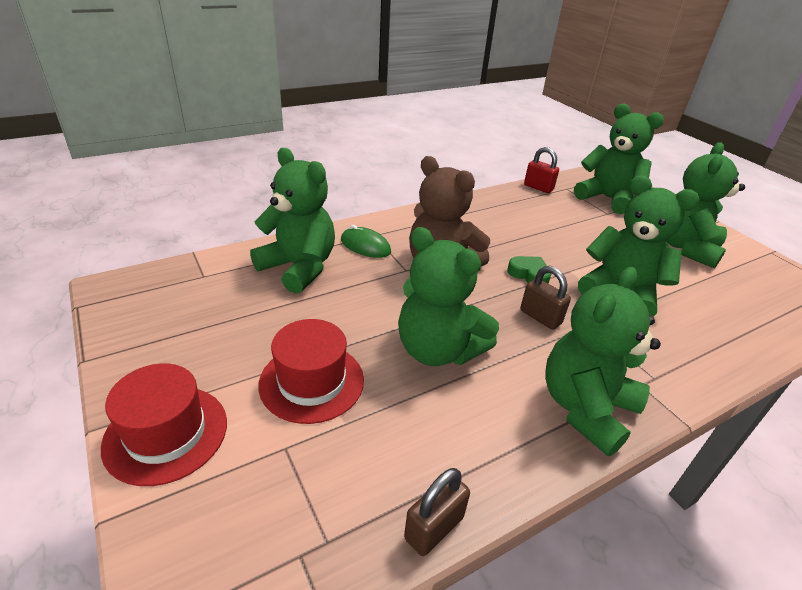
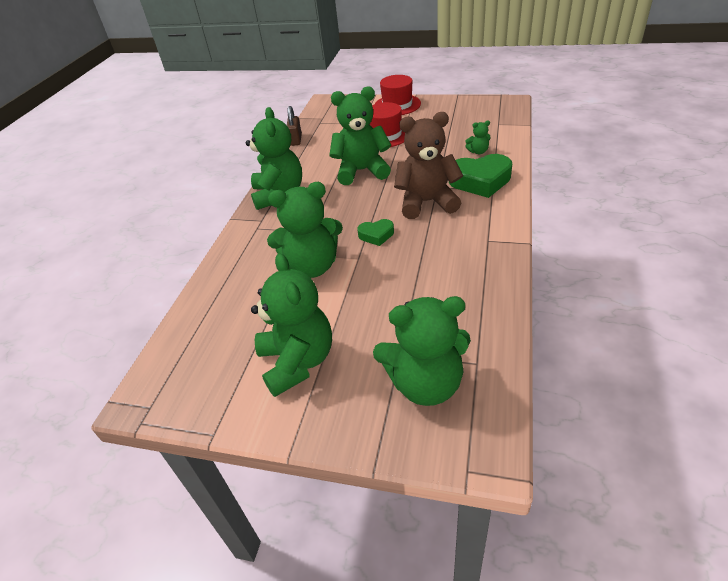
camera: 140 degrees right, 5 degrees up
(299, 267) = (478, 152): green teddy bear -> green teddy bear, size x0.43
(365, 246) = (480, 181): green mouse -> green heart
(538, 187) = (497, 336): red padlock -> none
(540, 317) = (339, 216): brown padlock -> none

